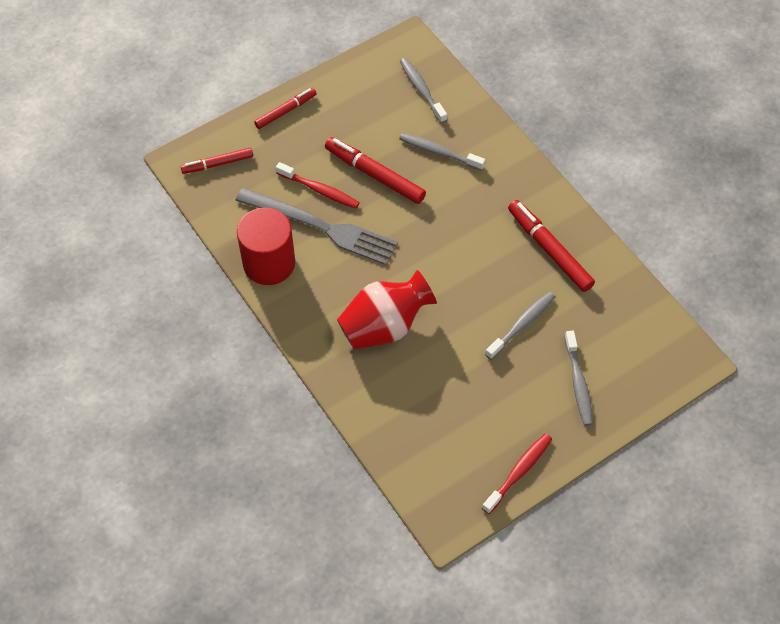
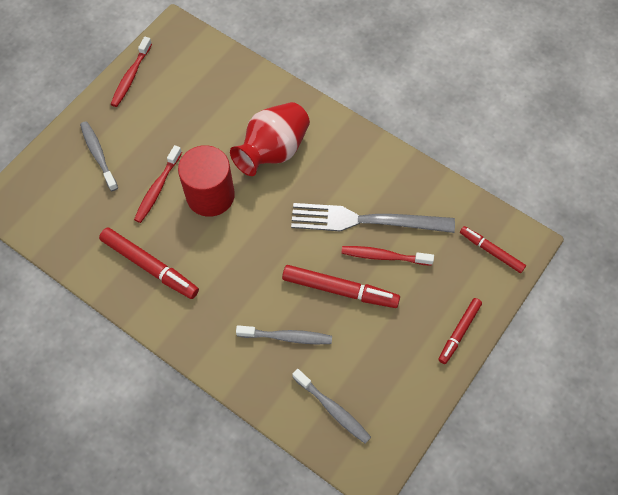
camera: 160 degrees right, 5 degrees up
(217, 164) = (491, 251): red marker -> red marker turned 105 degrees counterclockwise
(269, 263) = (394, 173): red cylinder -> red cylinder (210, 195)
(522, 325) = (157, 188): grey toothbrush -> red toothbrush

